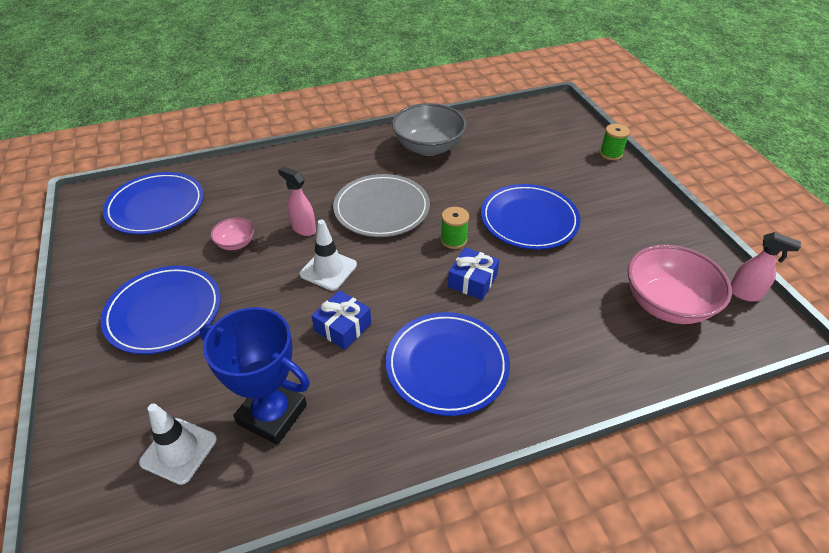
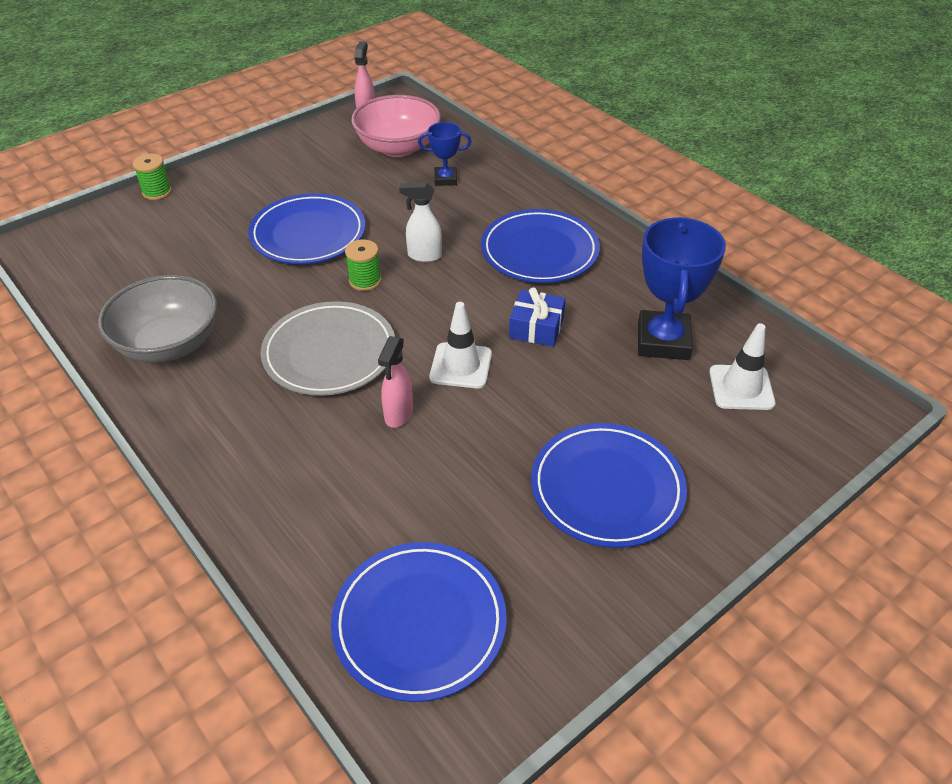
camera: 110 degrees left, 0 degrees up
(236, 243) = (457, 474): pink bowl -> none
(472, 281) = (424, 256): blue gift -> white spray bottle
(596, 326) = (445, 179): none -> blue trophy

